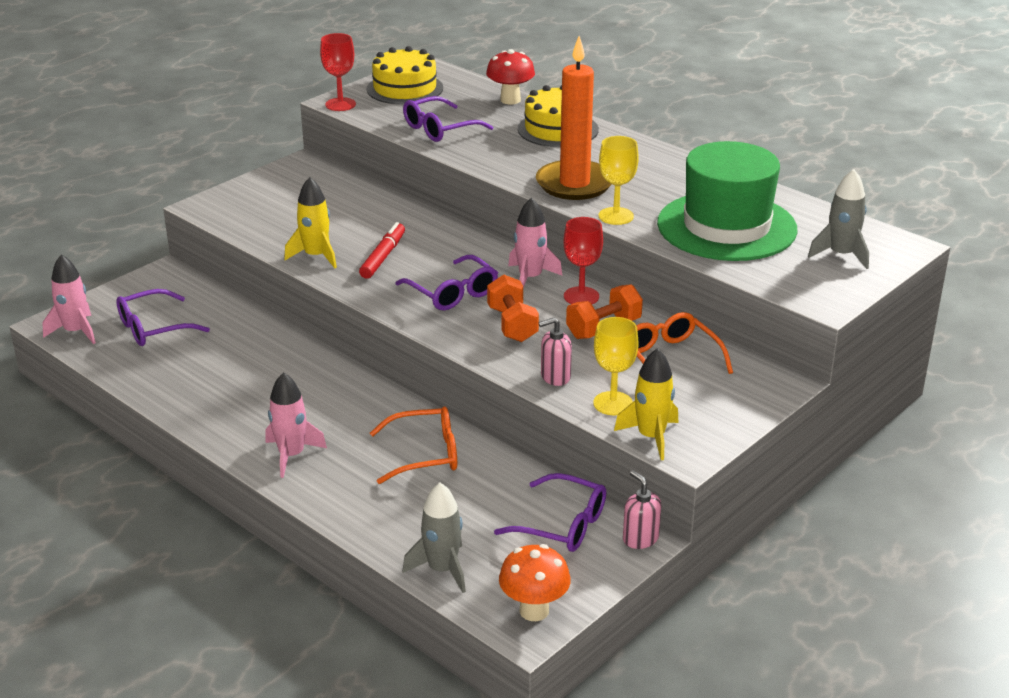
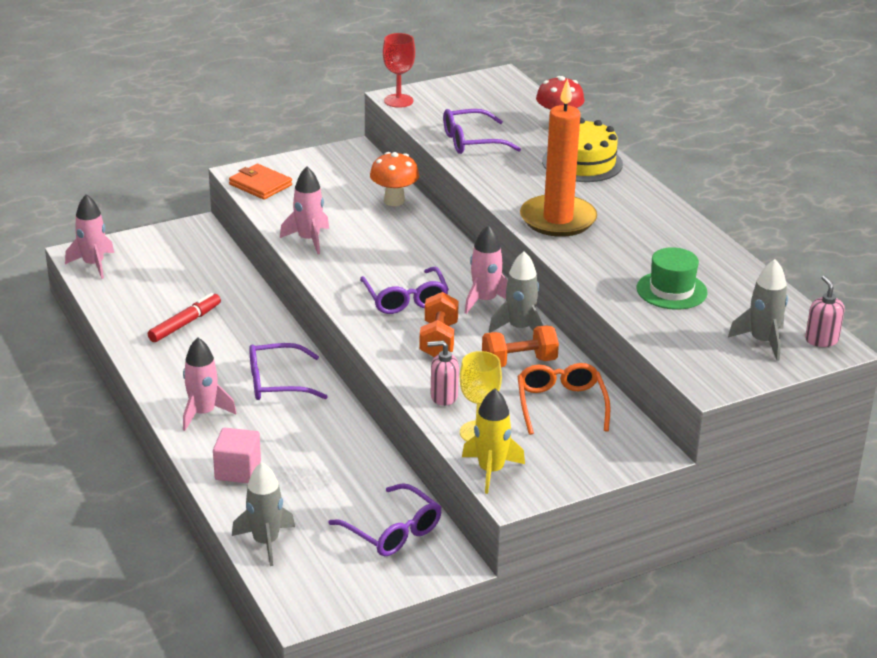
camera: 20 degrees right, 0 degrees up
(153, 328) = (158, 275): purple glasses -> purple glasses (277, 382)
(229, 213) = (260, 185): none -> orange wallet
(316, 256) = (309, 240): yellow rocket -> pink rocket
(365, 504) = (238, 471): none -> pink cube
(383, 257) = (367, 253): red marker -> red marker (185, 323)
(405, 88) = (468, 95): yellow cake -> none
(425, 454) = (315, 440): orange glasses -> none
(534, 610) = (319, 597): orange mushroom -> orange mushroom (394, 201)
(581, 296) = (519, 328): red goblet -> grey rocket
(616, 216) = (573, 258): yellow goblet -> none
(640, 538) = (453, 561): pink soap dispenser -> pink soap dispenser (821, 340)
(726, 227) = (671, 290): green hat -> green hat, size x0.51

